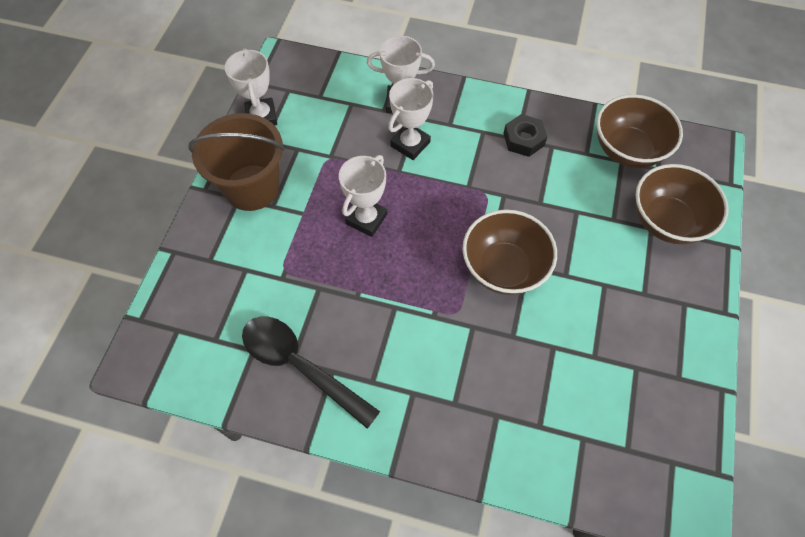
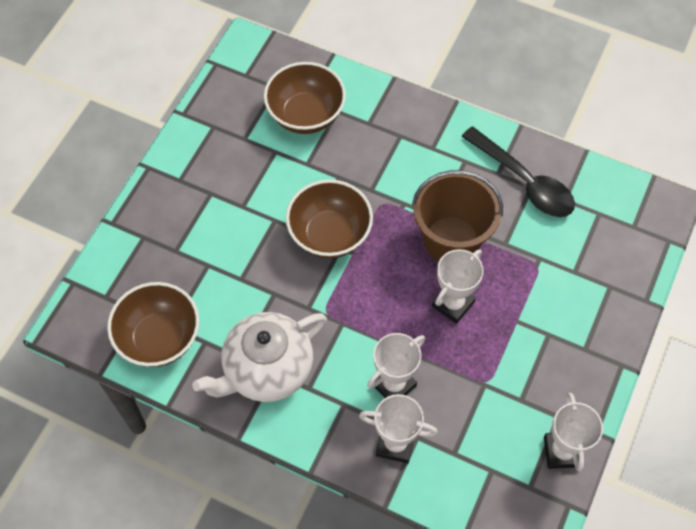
camera: 170 degrees left, 0 degrees up
(252, 187) = (570, 359): brown bucket -> brown bucket (451, 240)
(523, 139) = (266, 370): black nut -> white teapot
(667, 221) = (157, 254): brown bowl -> brown bowl (306, 115)

